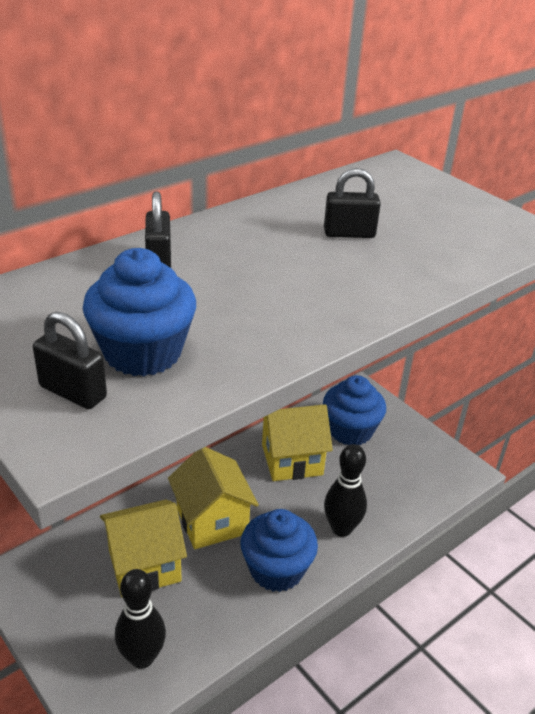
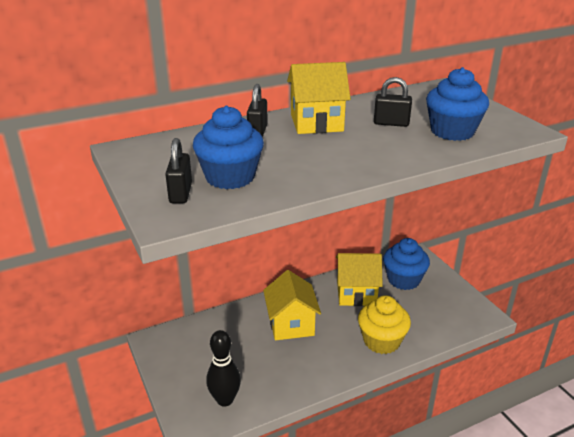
camera: 15 degrees right, 5 degrees down
(73, 392) = (180, 193): black padlock -> black padlock turned 45 degrees clockwise
(144, 565) = (239, 345): yellow house -> yellow house (316, 123)
(276, 570) = (328, 360): blue cupcake -> blue cupcake (452, 131)
(341, 528) = (381, 341): black bowling pin -> yellow cupcake

